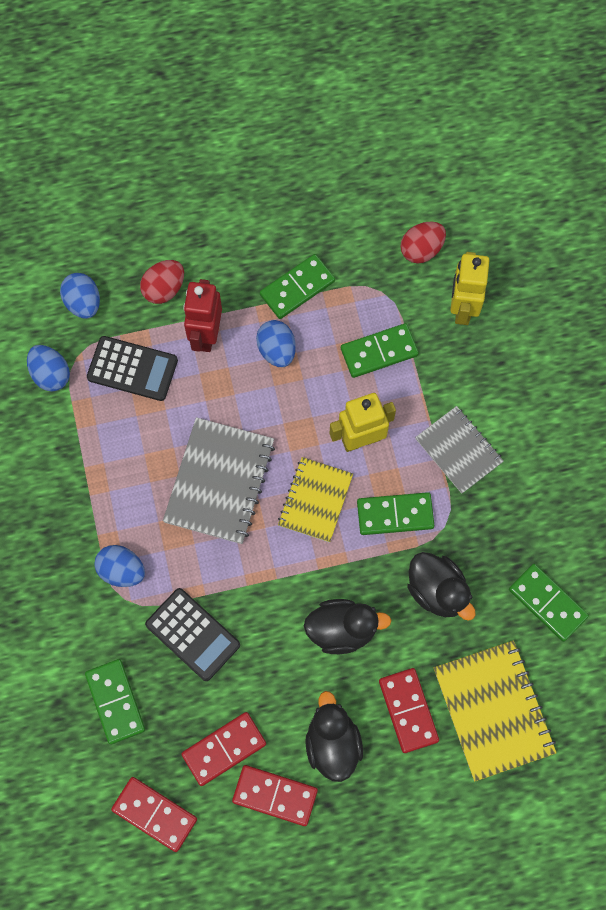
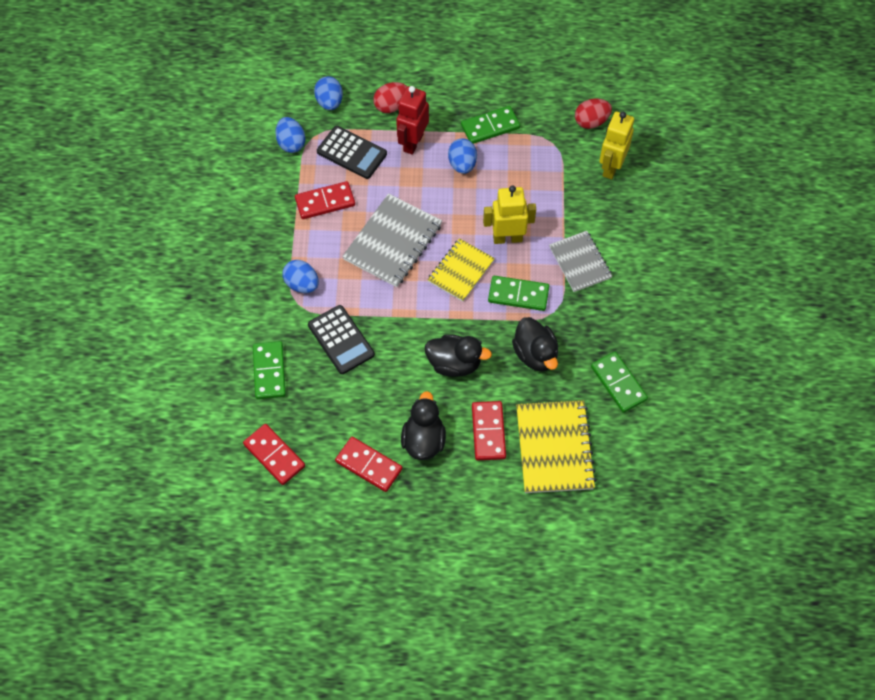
camera: 15 degrees right, 10 degrees down
(224, 749) = (340, 424): red domino -> red domino (325, 202)
(379, 352) = (539, 182): green domino -> none

